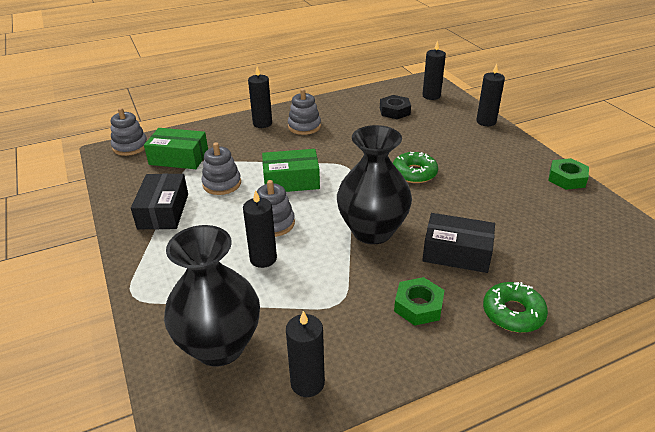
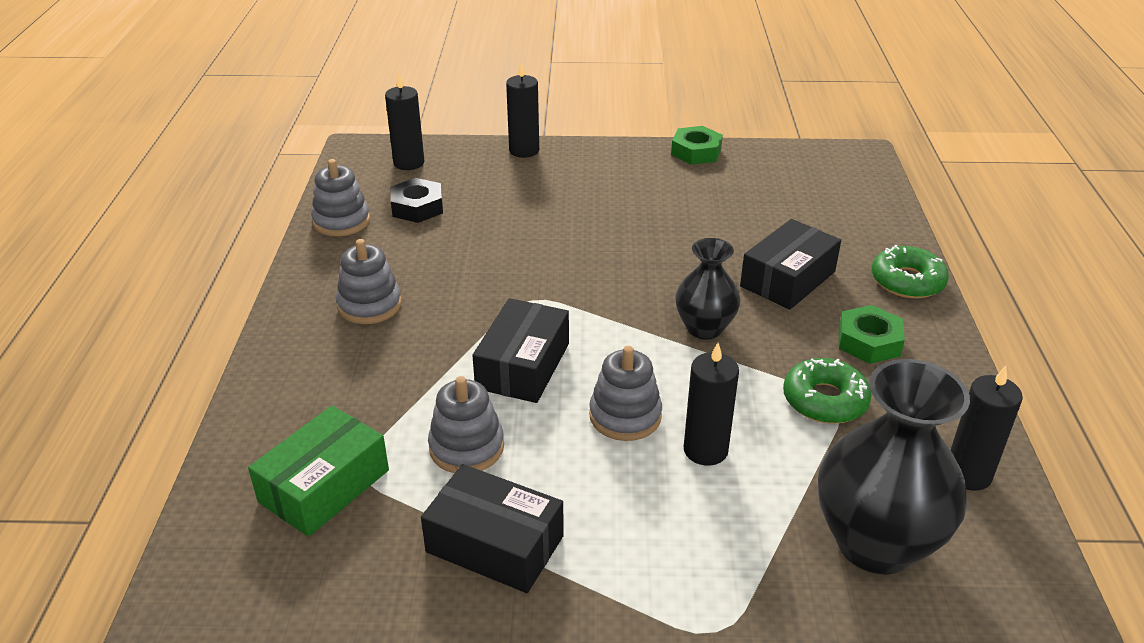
camera: 65 degrees left, 0 degrees up
(130, 146) = (202, 555): grey stacking toy -> grey stacking toy (341, 221)
(262, 123) = (307, 348): black candle -> none
(291, 181) = (523, 366): green box -> black box
(372, 231) = (704, 328): black vase -> black vase, size x0.59
(414, 173) = (597, 249): green donut -> green donut (824, 400)

